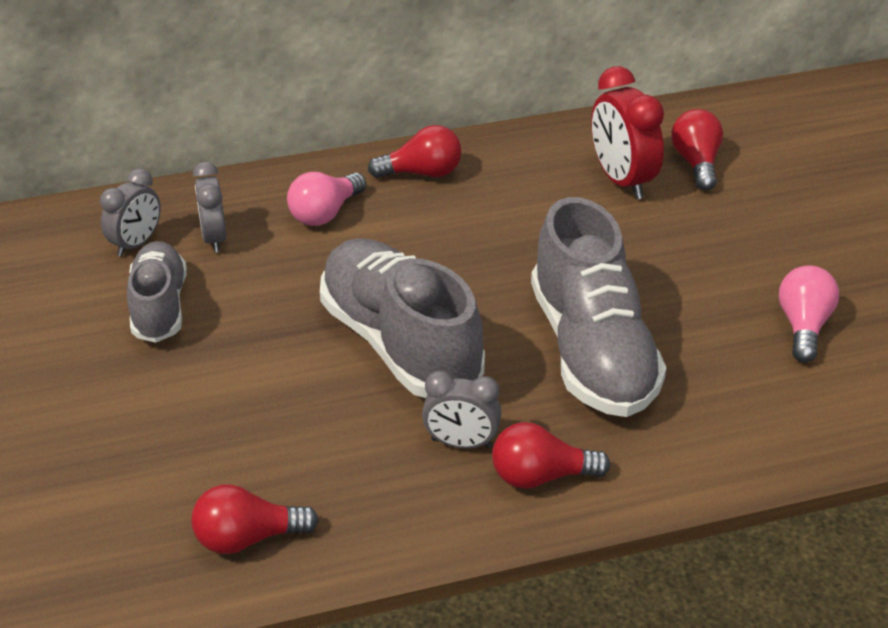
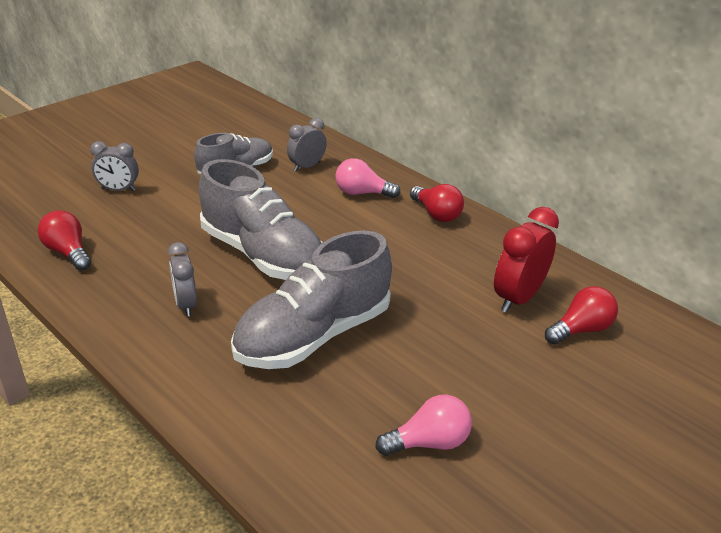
camera: 60 degrees right, 5 degrees down
(136, 244) = (282, 147): grey clock -> grey clock (118, 190)
(400, 344) = (262, 255): grey shoe -> grey shoe turned 105 degrees clockwise
(541, 476) = (172, 346): red light bulb -> none

